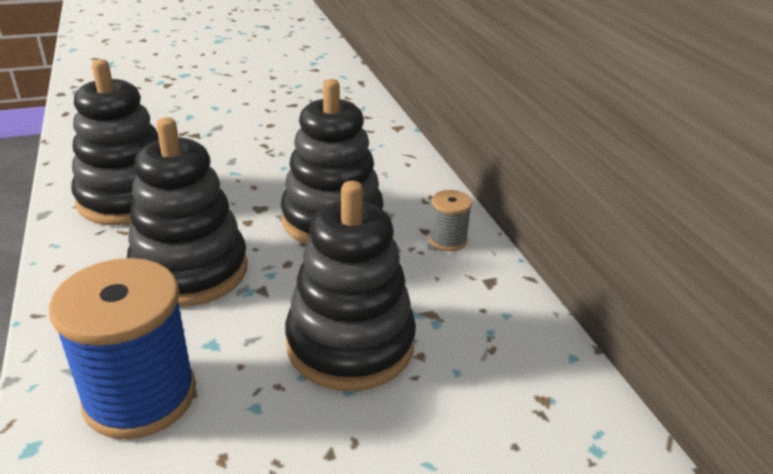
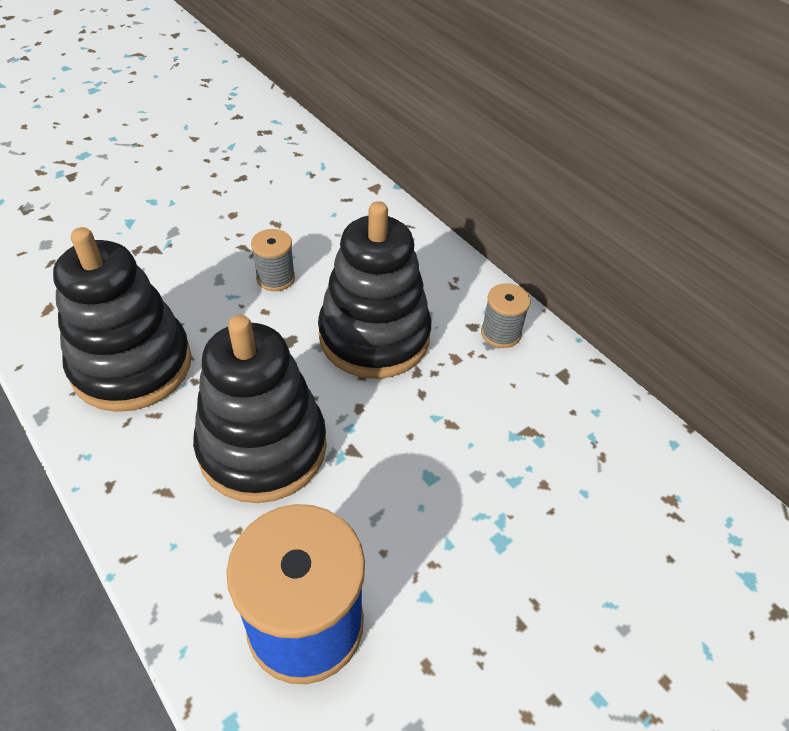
camera: 20 degrees left, 15 degrees up
(276, 168) = (275, 278): none -> grey spool
(350, 344) = (474, 491): black stacking toy -> none

